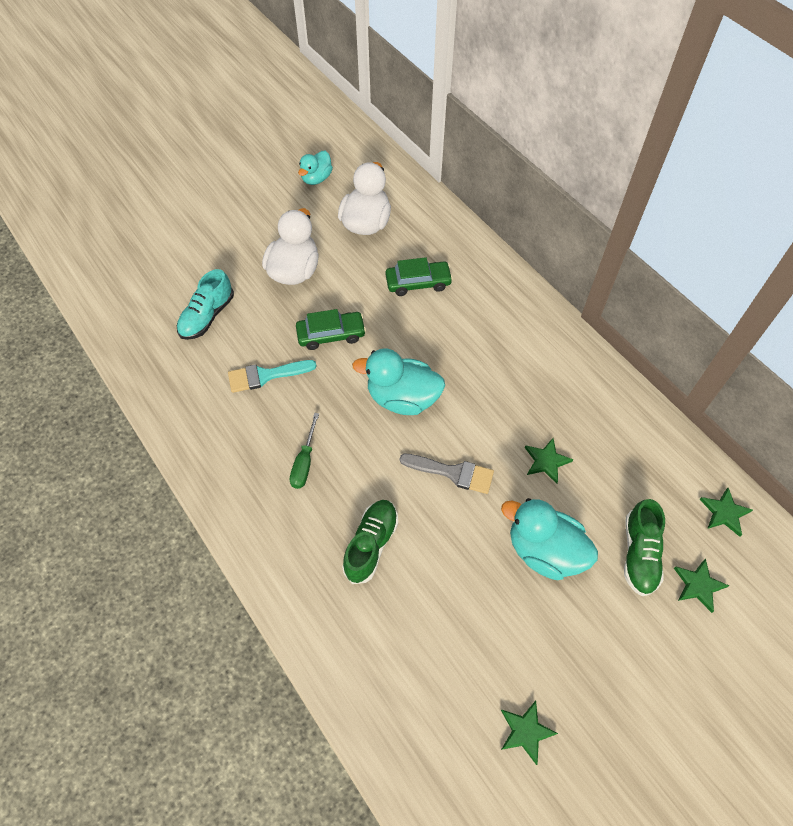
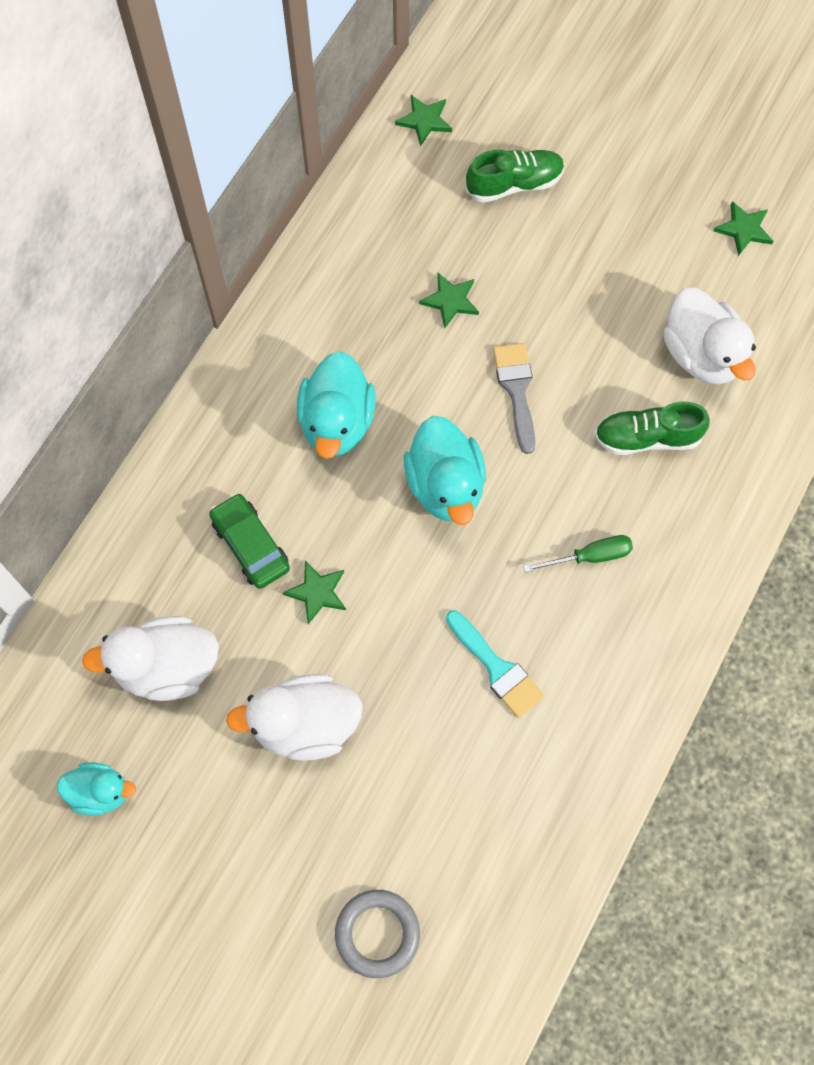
camera: 115 degrees left, 10 degrees up
(164, 262) = (377, 934): none -> grey ring
(207, 316) = (442, 804): turquoise shoe -> none
(331, 334) = (392, 618): green car -> none
(420, 624) = (701, 355): none -> white duck
(544, 551) = (559, 269): turquoise duck -> turquoise duck (337, 423)
(698, 585) = (519, 126): green star -> green star (317, 592)

